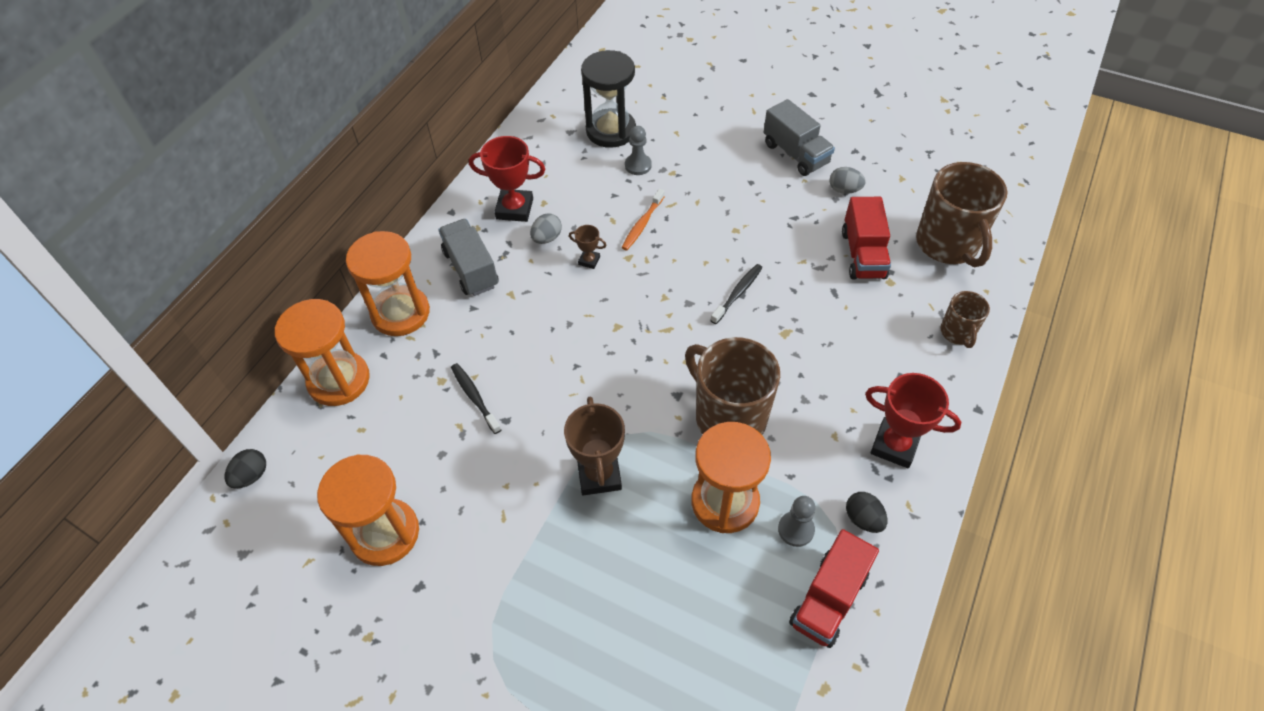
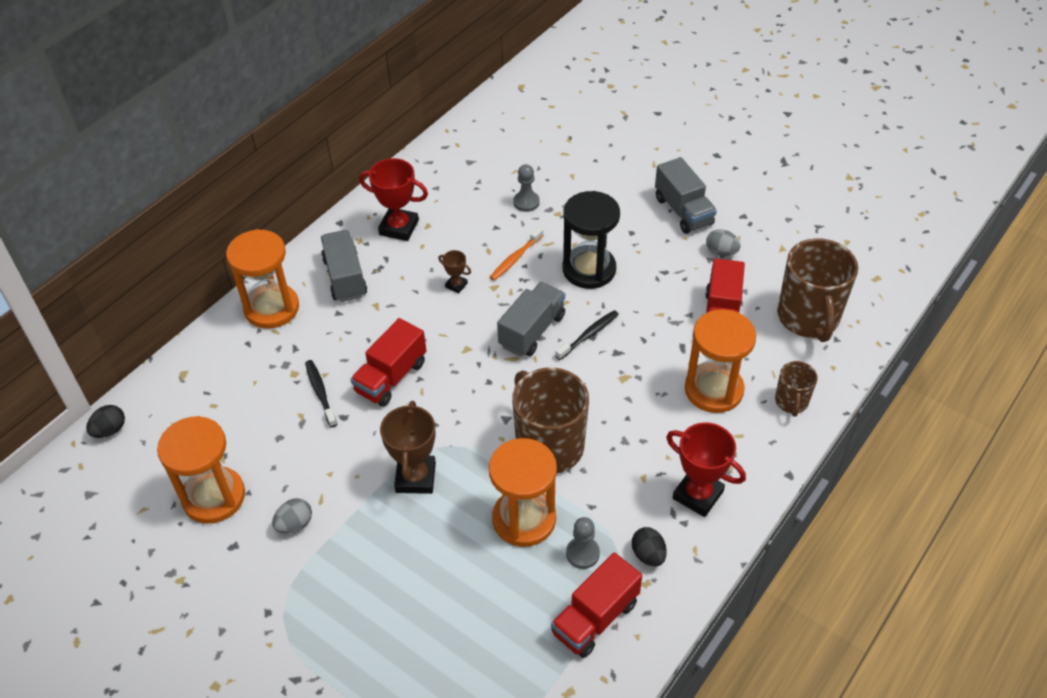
camera: 10 degrees right, 5 degrees down
(339, 380) = (203, 359): orange hourglass -> orange hourglass (713, 390)
(546, 369) = (391, 377): none -> red truck
(547, 238) = (422, 259): grey egg -> grey egg (295, 524)
(611, 131) = (509, 166): black hourglass -> black hourglass (589, 269)
(679, 297) = (532, 331): none -> grey truck

